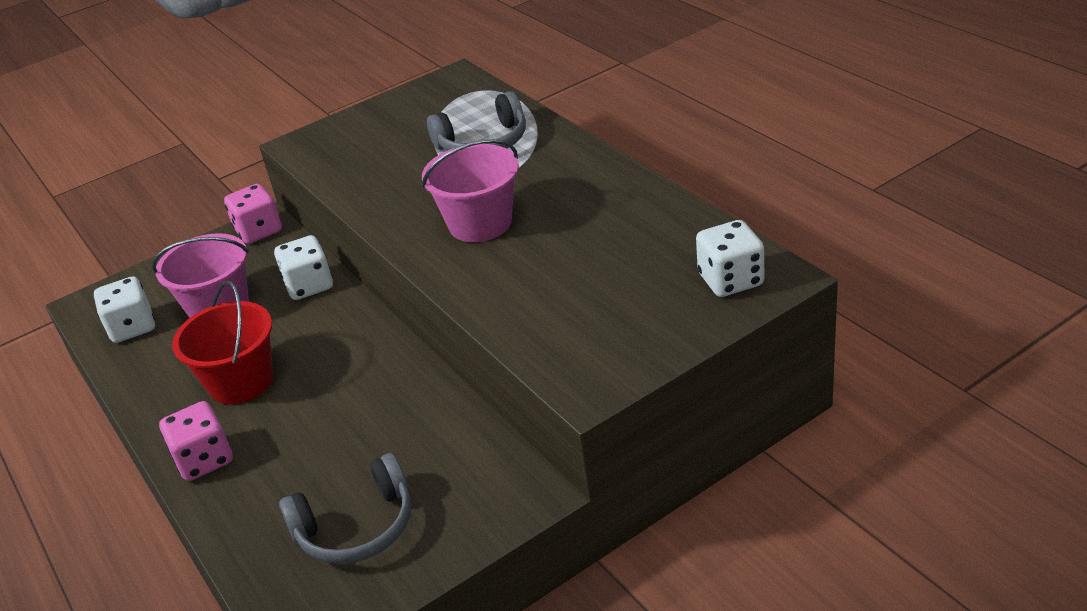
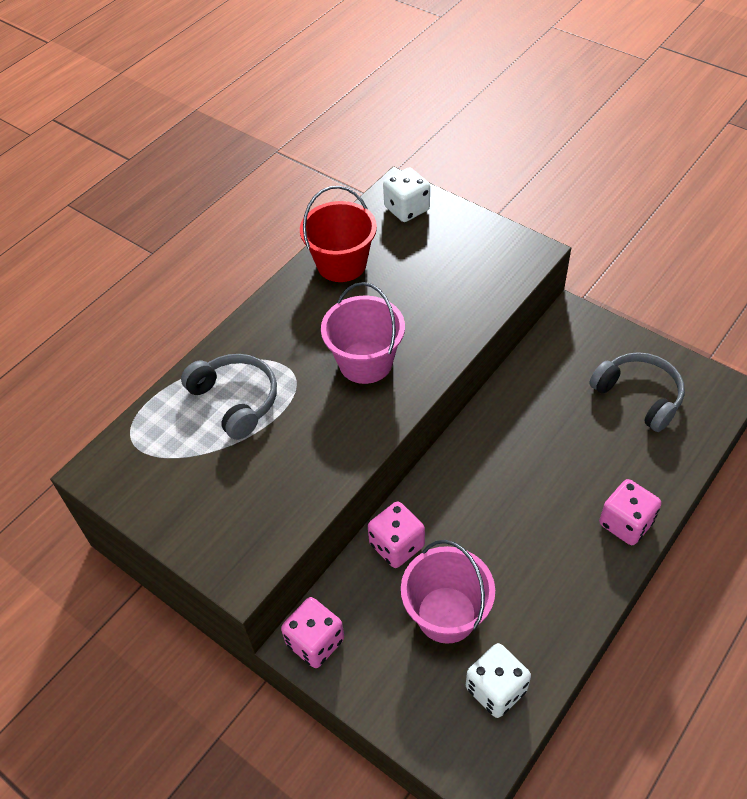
camera: 110 degrees left, 15 degrees up
(241, 382) = (535, 540): red bucket -> red bucket (341, 264)
(309, 285) = (397, 545): white dice -> pink dice

